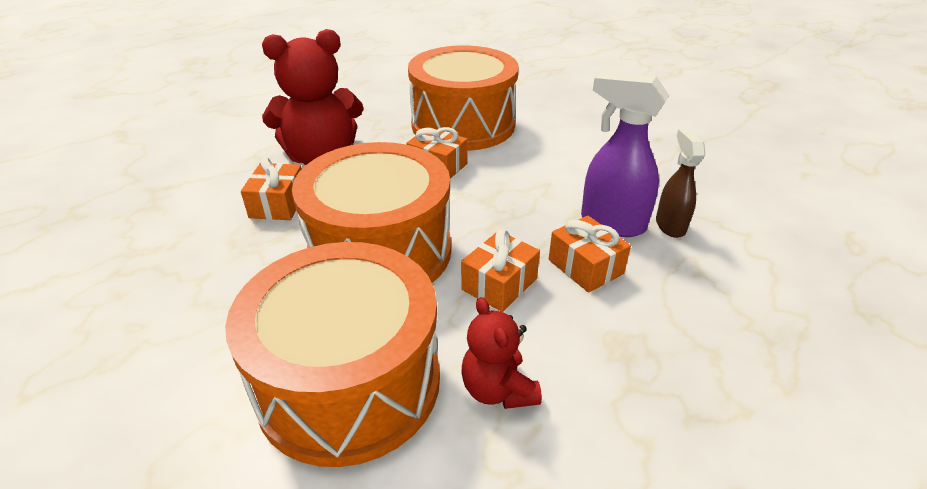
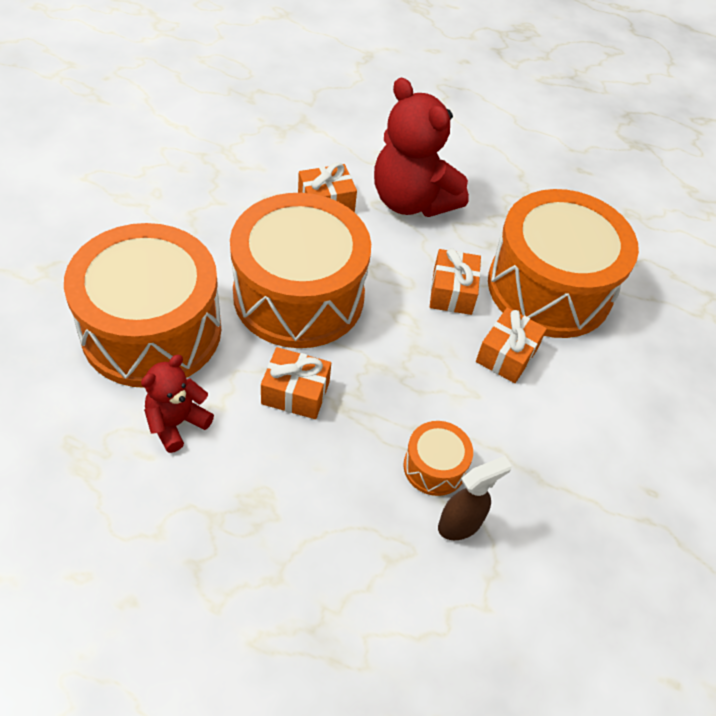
camera: 60 degrees right, 15 degrees up
(585, 267) = (351, 455): orange gift -> orange gift (507, 355)
(611, 223) = (434, 467): purple spray bottle -> orange drum

